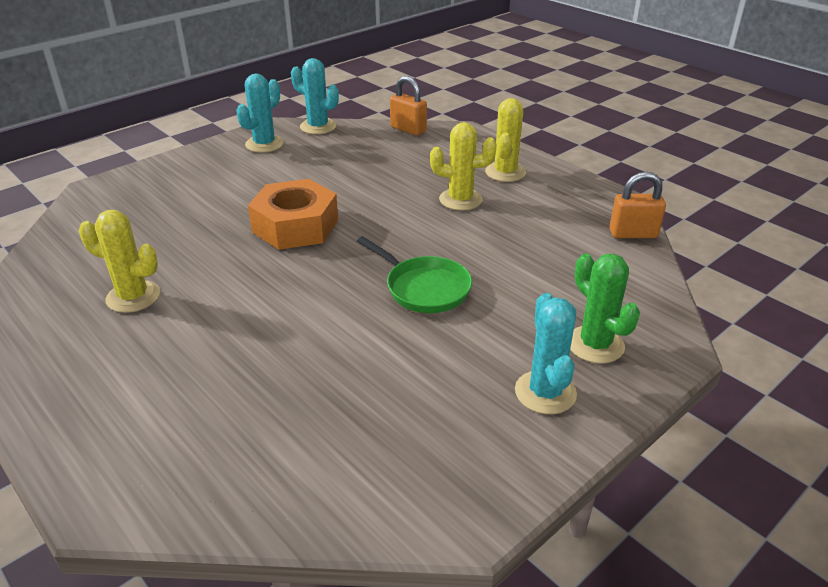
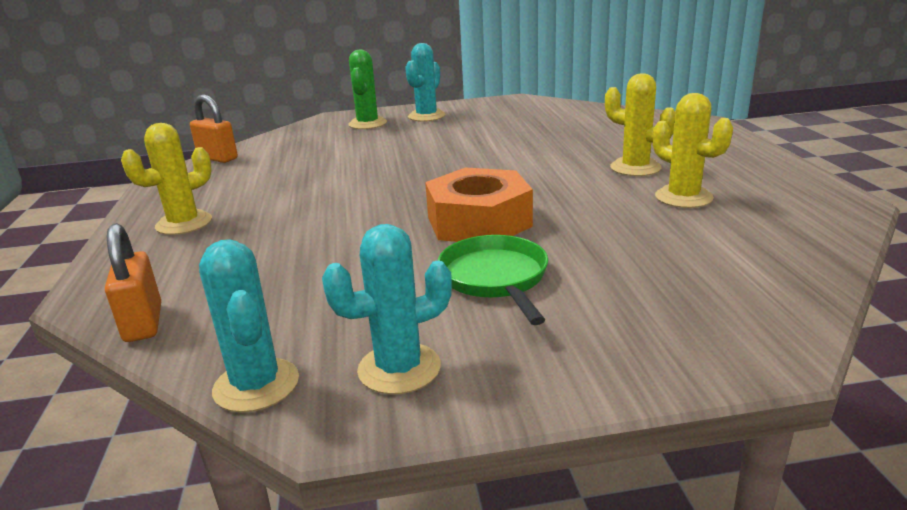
camera: 145 degrees left, 10 degrees down
(424, 288) = (424, 159): green pan -> green pan (495, 279)
(460, 200) = (282, 208): yellow cactus -> yellow cactus (635, 168)

